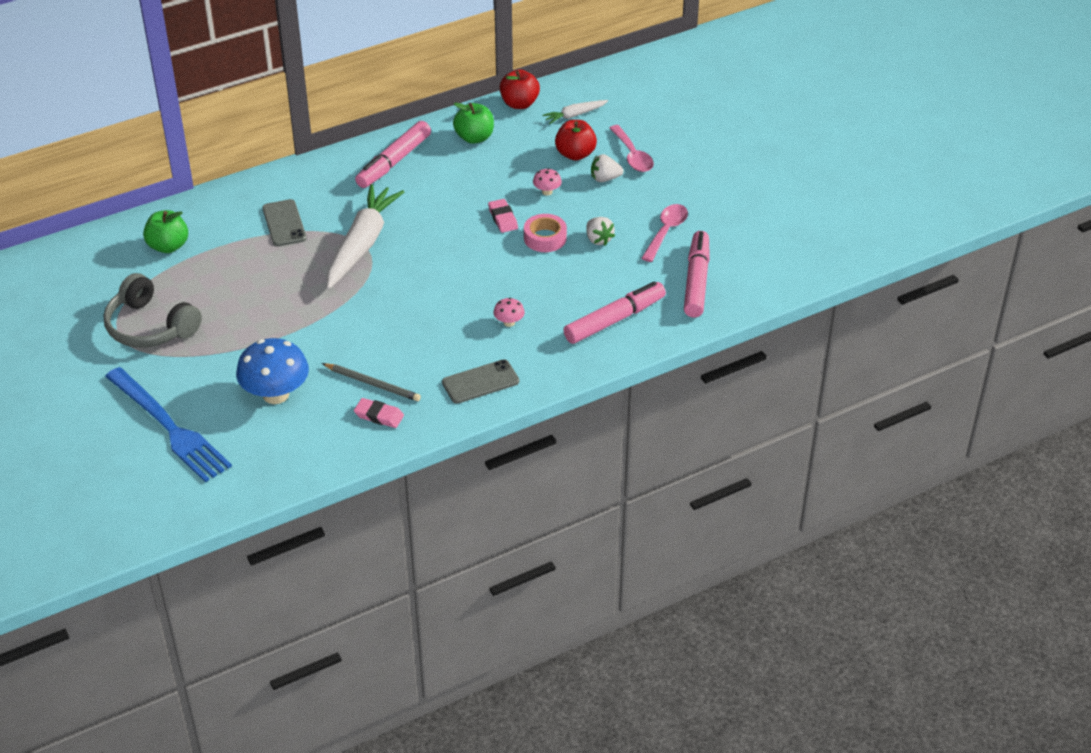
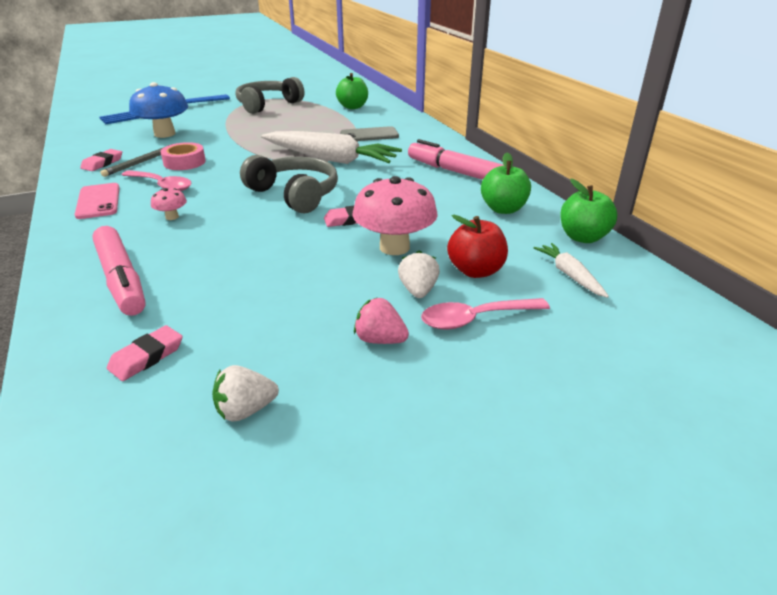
camera: 95 degrees right, 10 degrees down
(454, 256) = (295, 194): none -> grey headphones
(480, 382) = (98, 201): grey phone -> pink phone
(519, 104) = (583, 237): red apple -> green apple
(545, 238) = (303, 242): pink tape -> pink tape (184, 162)
(547, 192) = (394, 247): pink mushroom -> pink mushroom, size x2.20
(598, 239) = (285, 277): white strawberry -> white strawberry (245, 410)
(661, 192) = (380, 340): none -> pink strawberry
(666, 231) = (279, 336): pink spoon -> pink spoon (162, 185)
(696, 281) = (147, 357): pink marker -> pink eraser

